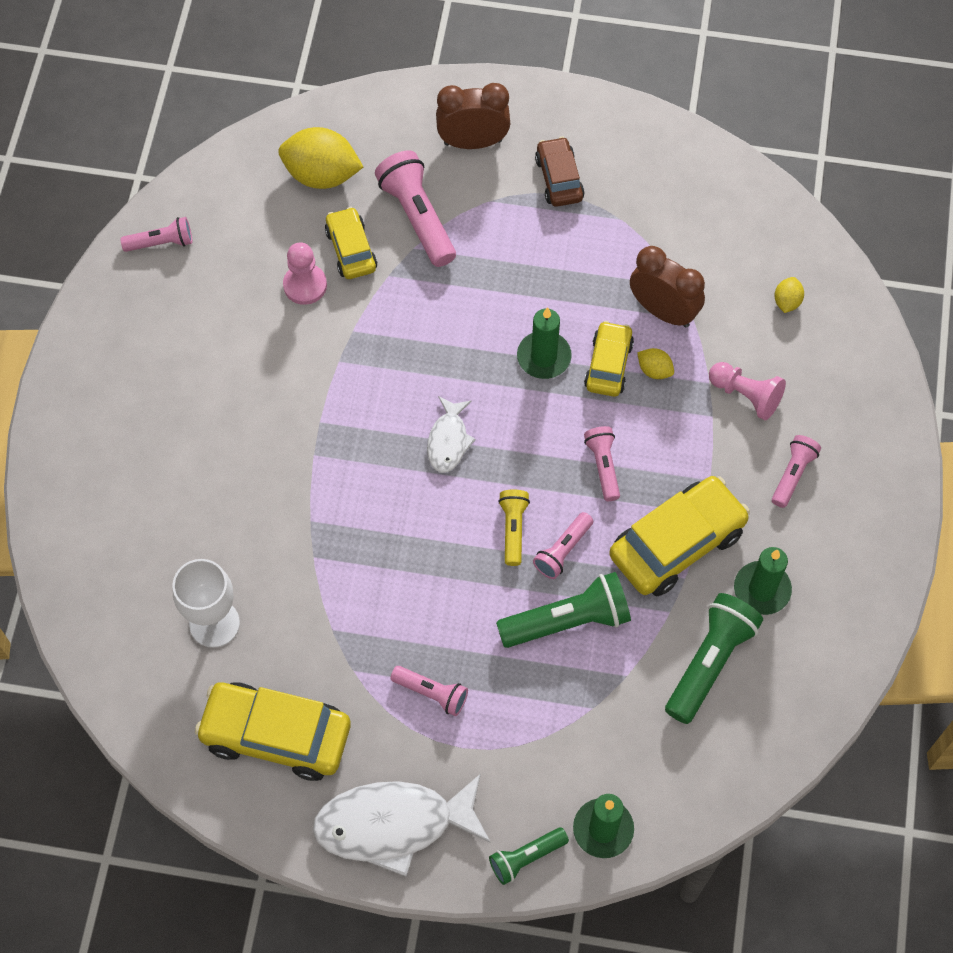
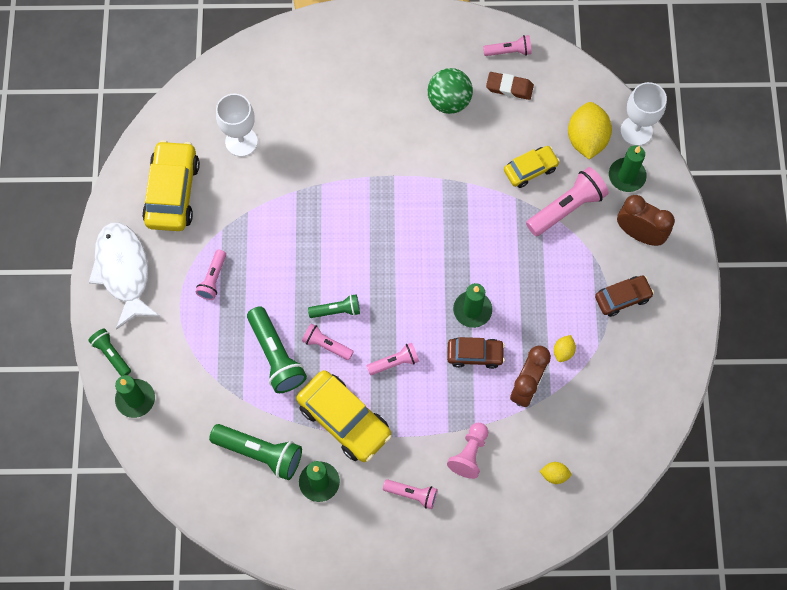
camera: 80 degrees right, 5 degrees up
(161, 242) = (509, 51): pink flashlight -> pink flashlight turned 75 degrees counterclockwise
(219, 252) = (509, 87): none -> brown eraser
(220, 331) = (449, 101): none -> green ball
(305, 285) = (495, 146): pink pawn -> none
(323, 115) = (636, 131): none -> white goblet
(387, 139) = (626, 176): none -> green candle
(448, 440) = (395, 258): white fish -> none
(473, 142) = (639, 234): brown clock -> brown clock turned 45 degrees counterclockwise
(513, 529) = (337, 310): yellow flashlight -> green flashlight
(608, 365) = (475, 355): yellow car -> brown car
(654, 370) = (477, 387): yellow lemon -> yellow lemon (563, 351)

